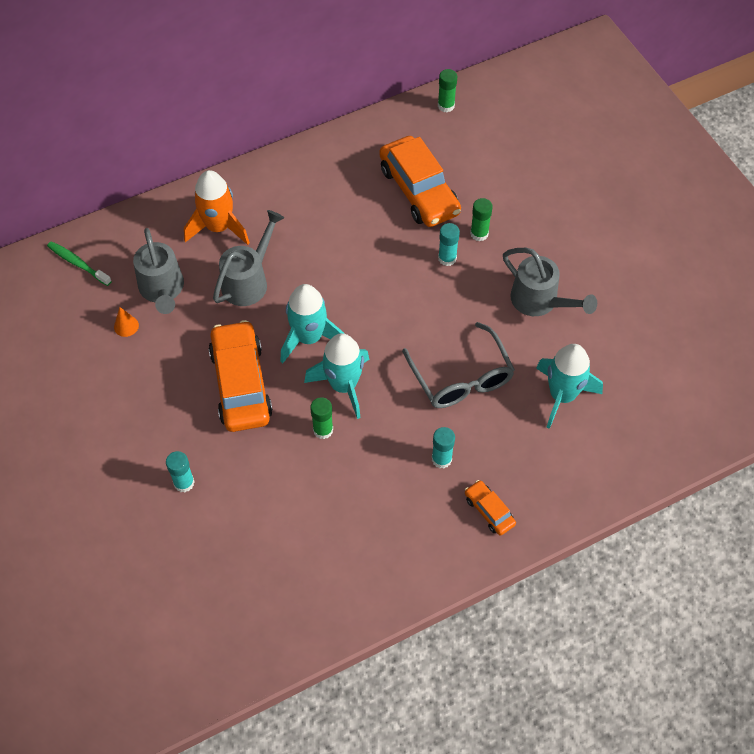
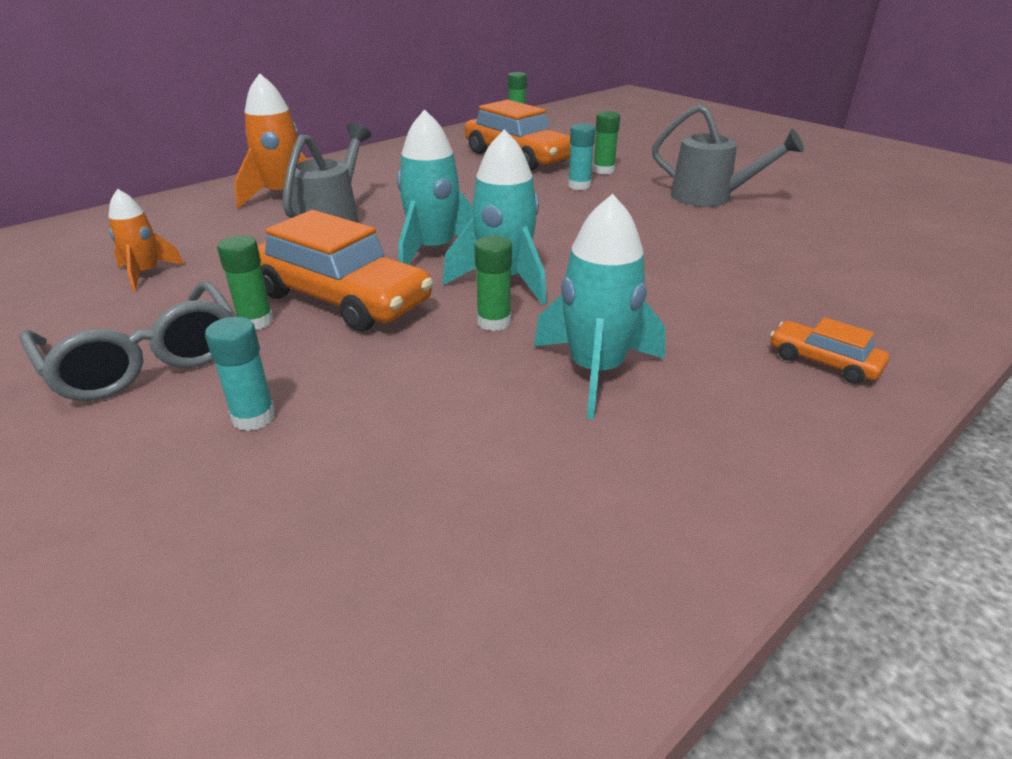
camera: 15 degrees left, 25 degrees down
(78, 264) = (76, 236): green toothbrush -> none
(126, 326) = (146, 273): orange cone -> orange rocket
(162, 290) = (206, 241): grey watering can -> none
(189, 397) = (256, 321): none -> green glue stick
(241, 384) = (342, 299): orange car -> orange car turned 150 degrees clockwise
(441, 459) = (700, 323): turquoise glue stick -> none
(461, 376) = (664, 254): grey glasses -> grey glasses (144, 358)
(562, 395) = (808, 251): turquoise rocket -> turquoise rocket (596, 371)

